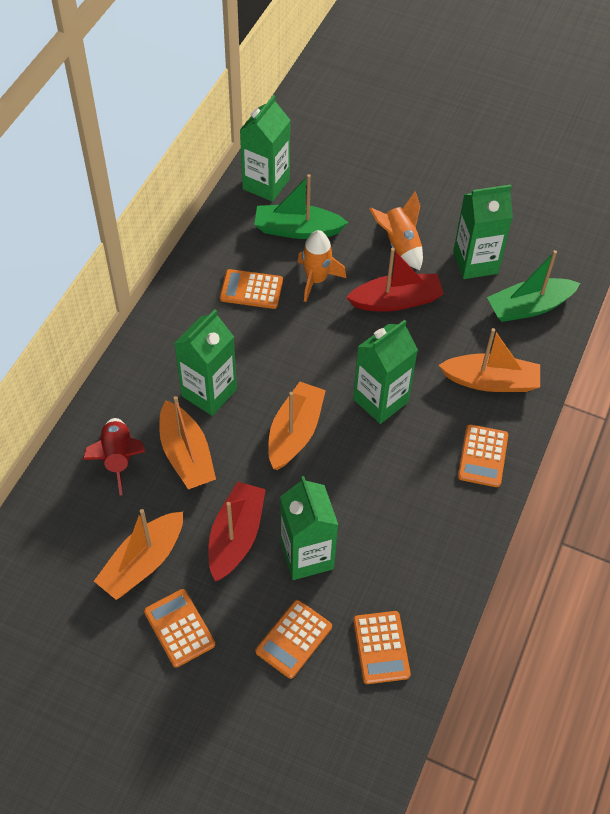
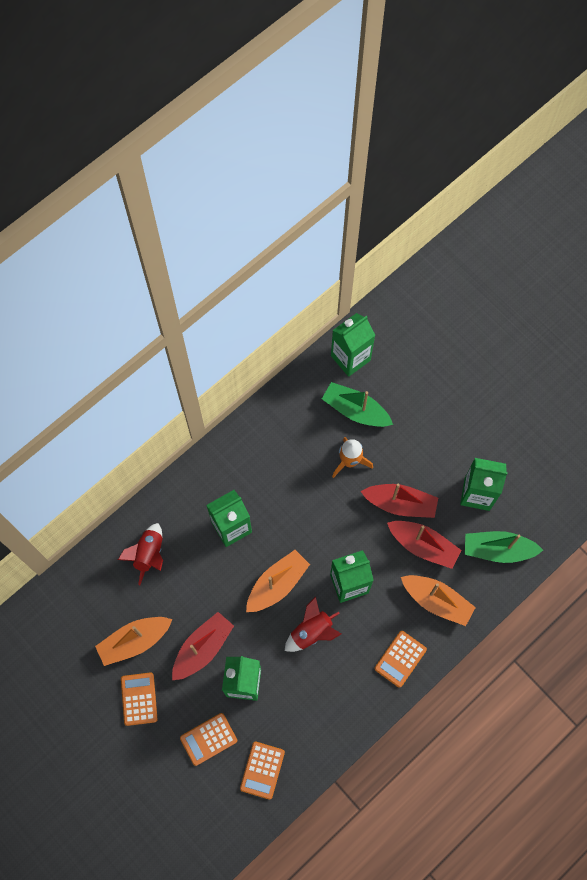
camera: 25 degrees right, 15 degrees up
(186, 455) = (195, 571): orange boat -> none
(251, 289) = (298, 451): orange calculator -> none
(362, 467) = (311, 632): none -> red rocket
(400, 245) = (427, 455): orange rocket -> none
(444, 332) = (423, 545): none -> red boat

